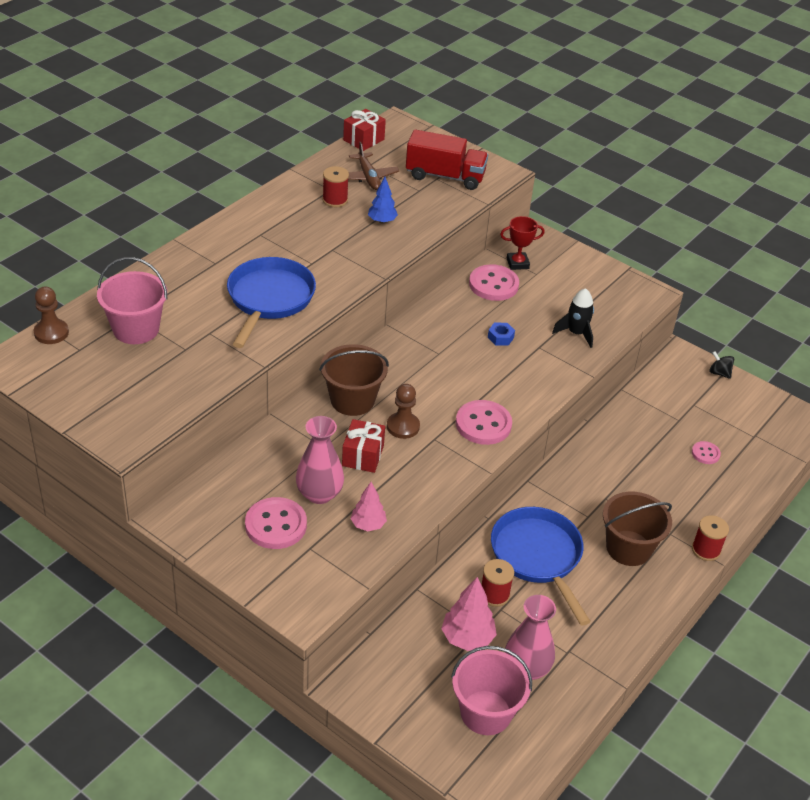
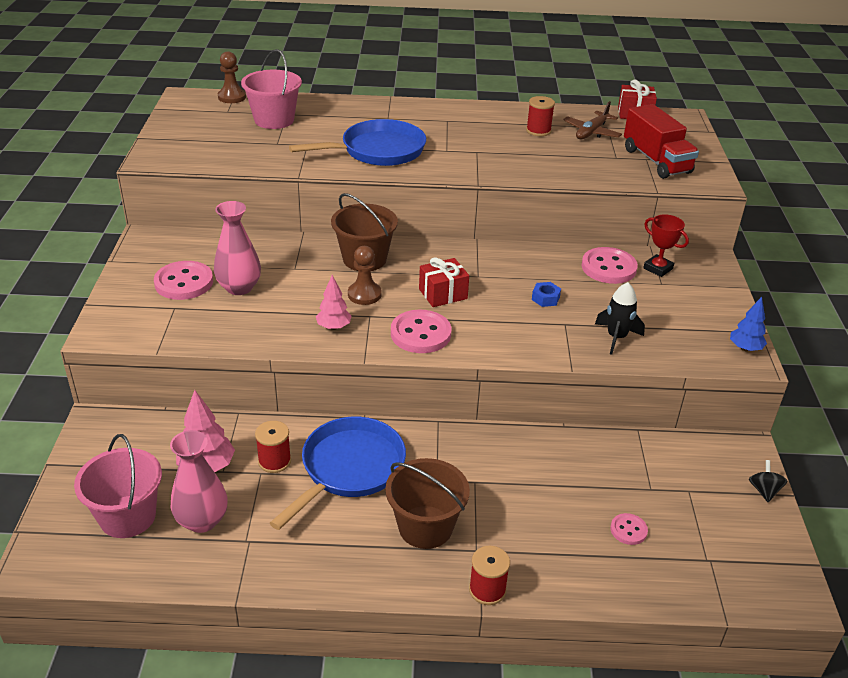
camera: 55 degrees right, 5 degrees down
(363, 456) = (306, 289): red gift -> red gift (443, 294)
(368, 525) = (228, 324): pink tree -> pink tree (334, 327)
(382, 221) = (547, 157): blue tree -> blue tree (745, 348)

